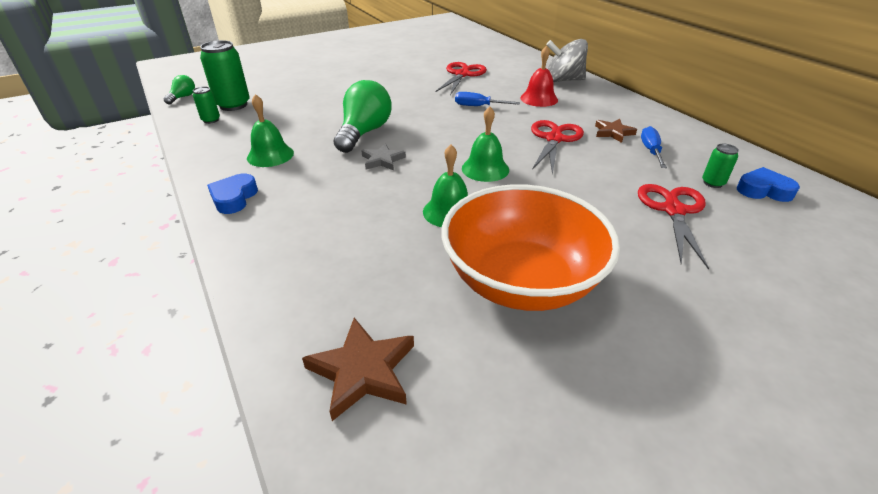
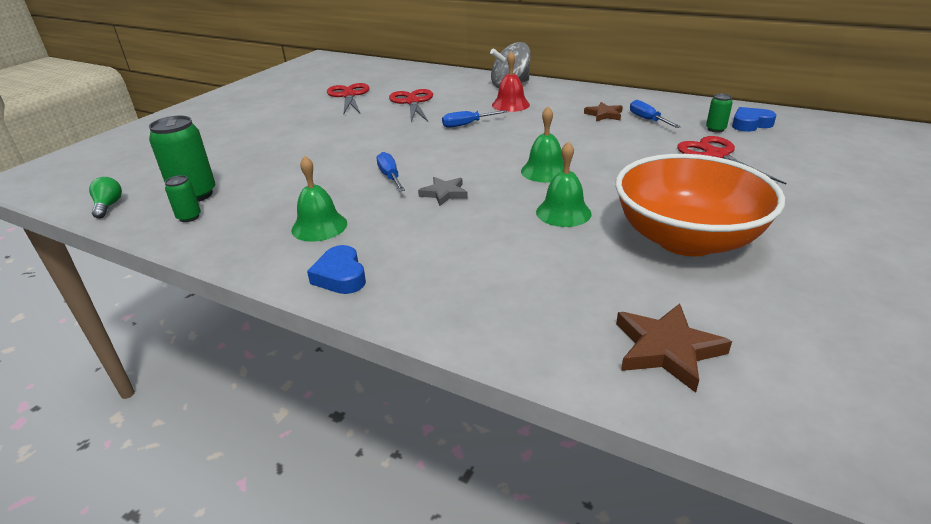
camera: 30 degrees left, 5 degrees down
(364, 133) = (390, 177): green light bulb -> blue screwdriver
(554, 139) = (567, 132): red scissors -> red scissors (349, 95)

